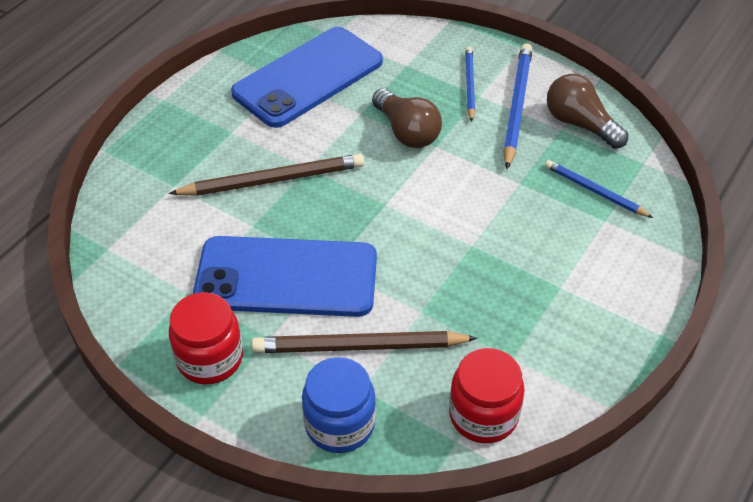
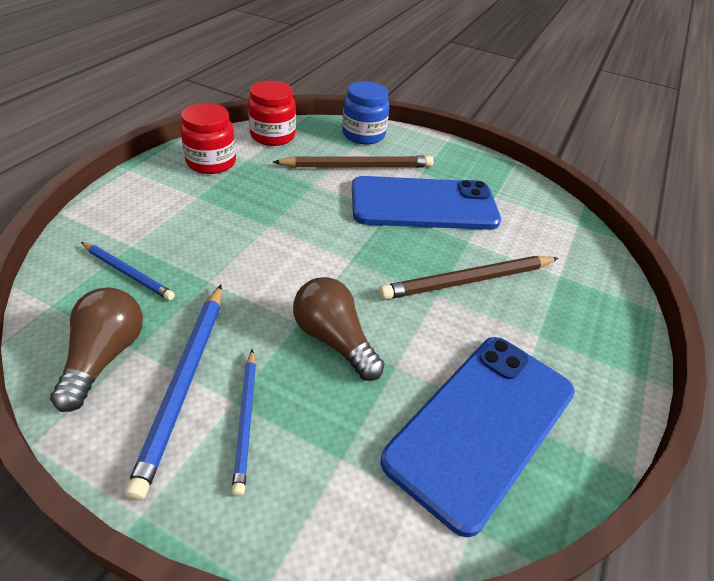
camera: 170 degrees right, 5 degrees down
(210, 358) = (457, 163): red jar -> red jar (211, 162)
(580, 124) = (105, 356): brown light bulb -> brown light bulb turned 120 degrees counterclockwise

